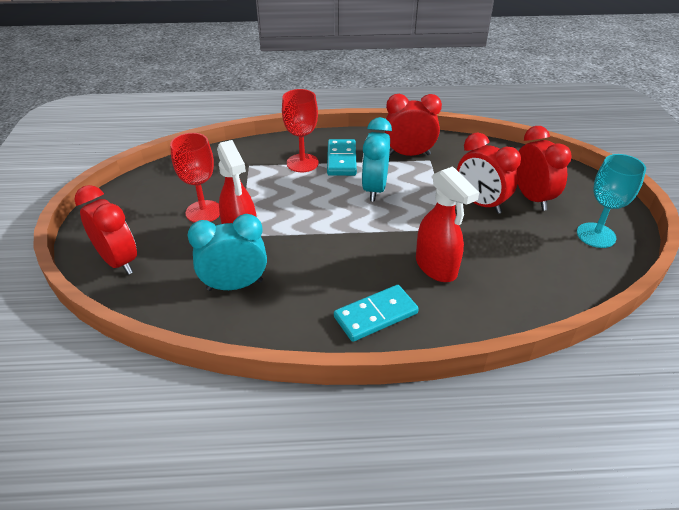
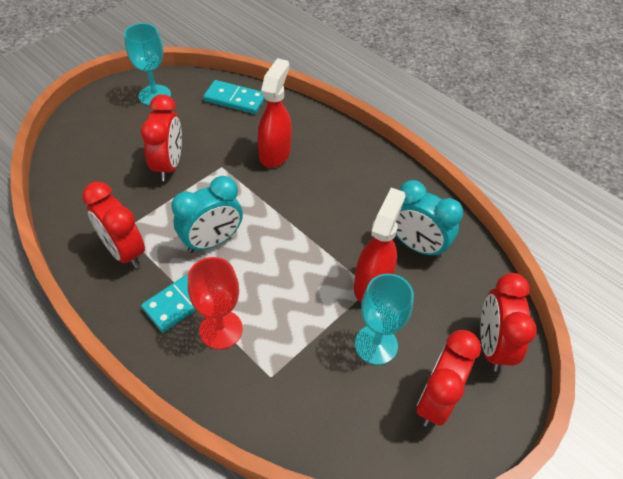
camera: 135 degrees left, 10 degrees up
(203, 212) = (376, 344): red goblet -> turquoise goblet
(375, 315) = (352, 158): turquoise domino -> turquoise domino (235, 99)
(532, 198) = (132, 140): red clock -> red clock (435, 400)

